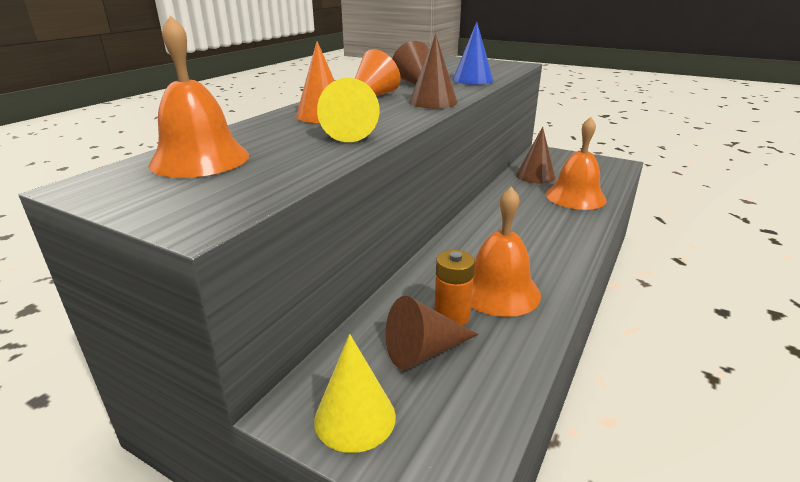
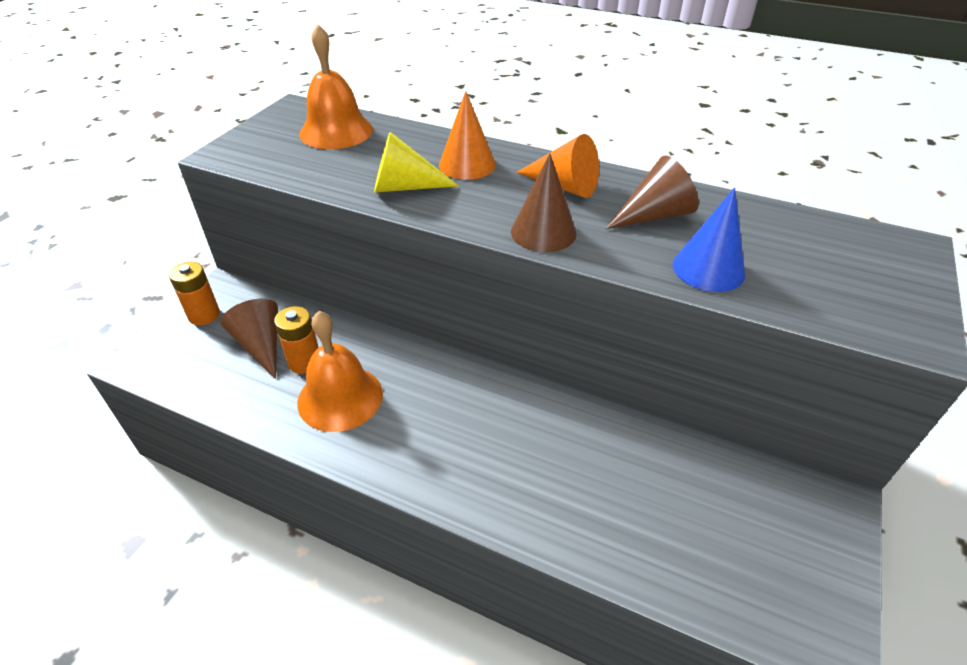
camera: 85 degrees right, 15 degrees up
(355, 418) = (204, 315): yellow cone -> orange battery
(535, 176) = (688, 471): brown cone -> none
(575, 197) = (609, 517): orange bell -> none

